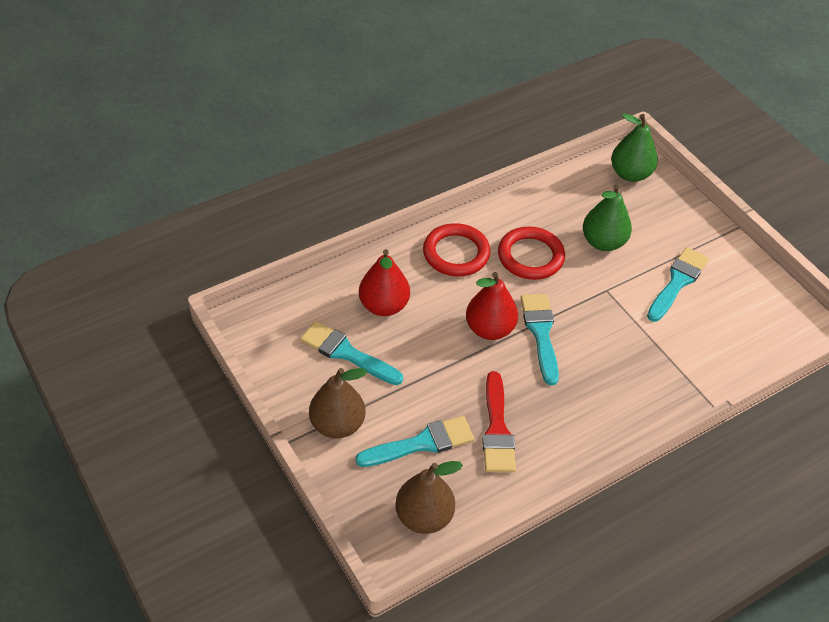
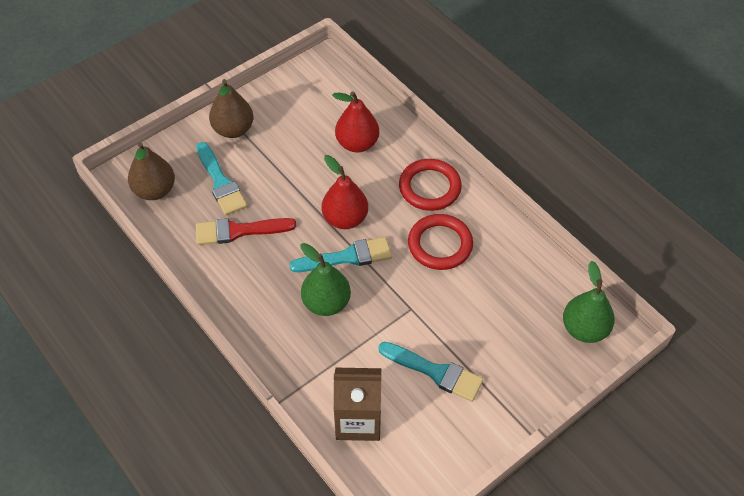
camera: 85 degrees right, 5 degrees up
(347, 353) = (303, 126): turquoise brush -> none
(603, 242) = (474, 305): green pear -> green pear (326, 303)
(731, 346) = (358, 420): none -> brown carton

